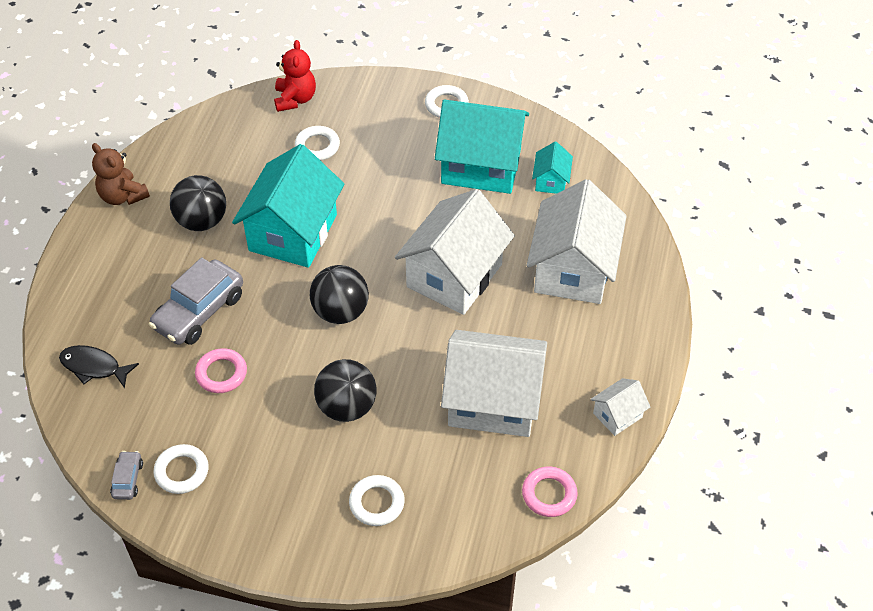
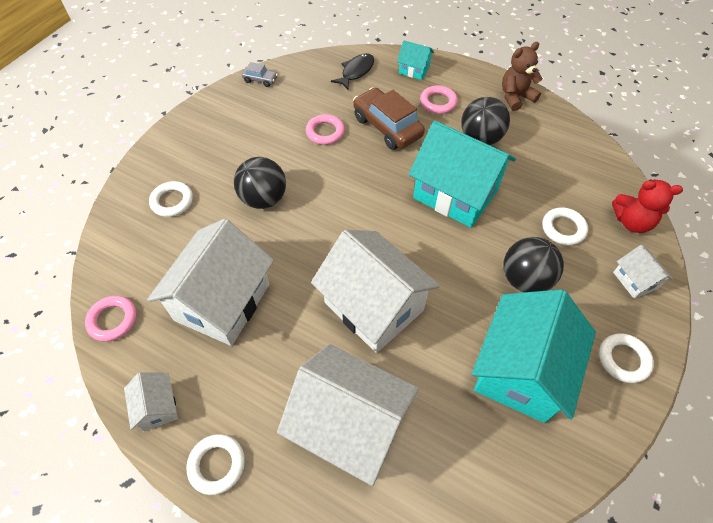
camera: 105 degrees right, 5 degrees up
(144, 268) = (438, 102): none -> pink ring
(182, 471) = (253, 104): white ring -> white ring (217, 465)
(199, 311) = (387, 127): grey car -> brown car
(340, 312) = (359, 211): black ball -> black ball (525, 279)
(363, 97) = (635, 280): none -> white house
(551, 181) = (487, 443): turquoise house -> turquoise house (414, 70)

